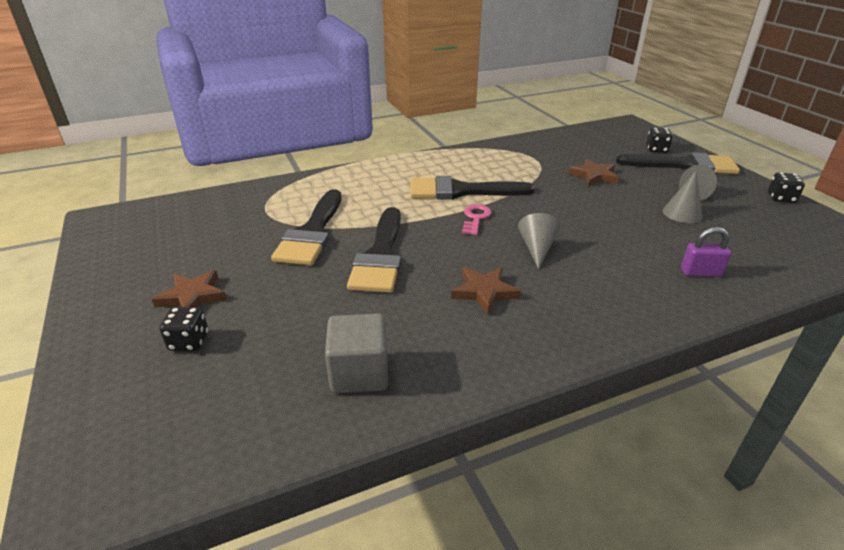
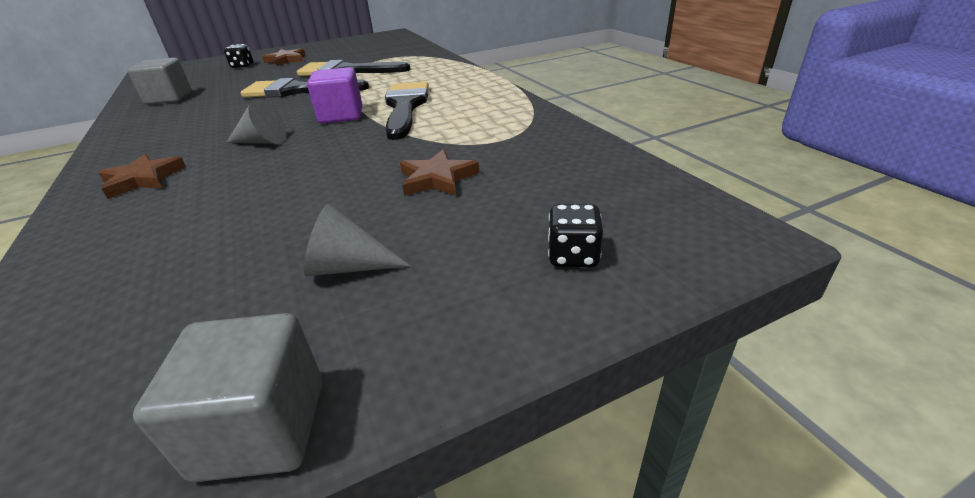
camera: 90 degrees right, 0 degrees up
(475, 218) = (341, 115): pink key -> purple cube
(484, 292) = (214, 124): brown star -> brown star (143, 179)
(682, 213) = (278, 245): grey cone -> none
(684, 165) = (485, 284): black brush -> none
(700, 273) = (121, 234): purple padlock -> none
(781, 198) = (262, 428): black dice -> grey cube

